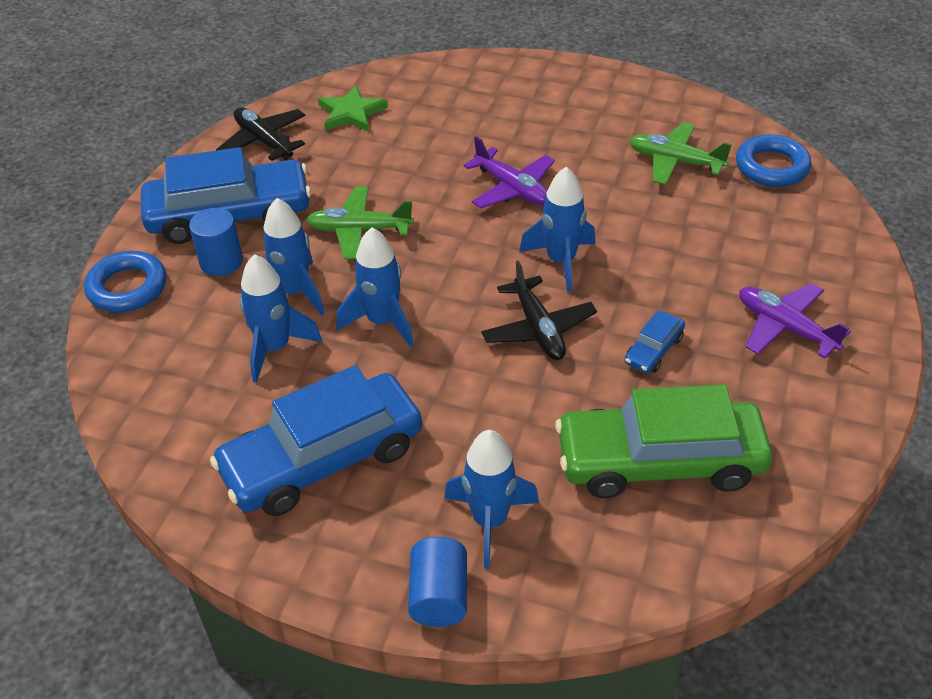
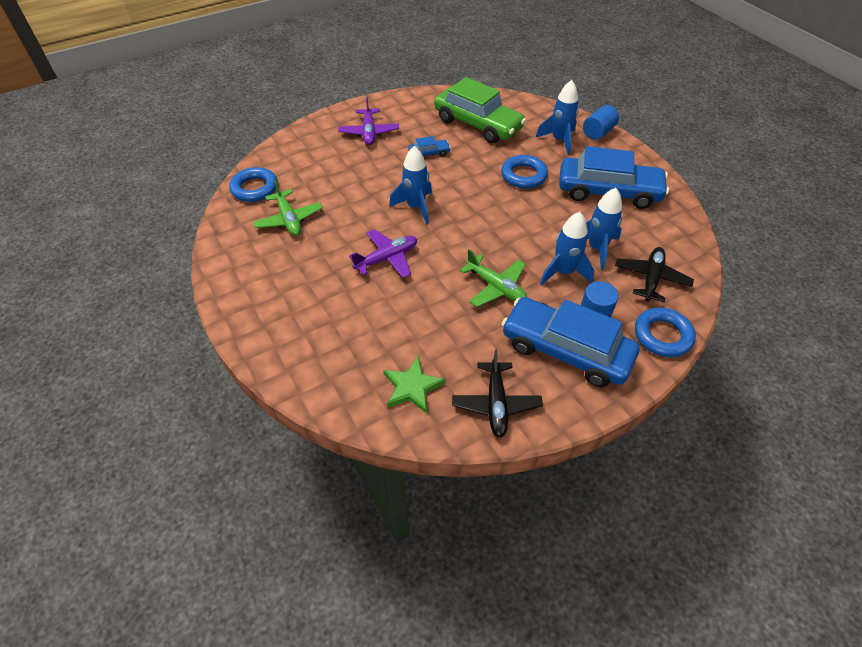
camera: 140 degrees left, 5 degrees up
(382, 321) = (531, 230): blue rocket -> none
(476, 403) = (523, 175): none -> blue ring
(512, 188) = (387, 258): purple plane -> purple plane turned 60 degrees clockwise
(538, 329) = (464, 186): black plane -> black plane (651, 279)

